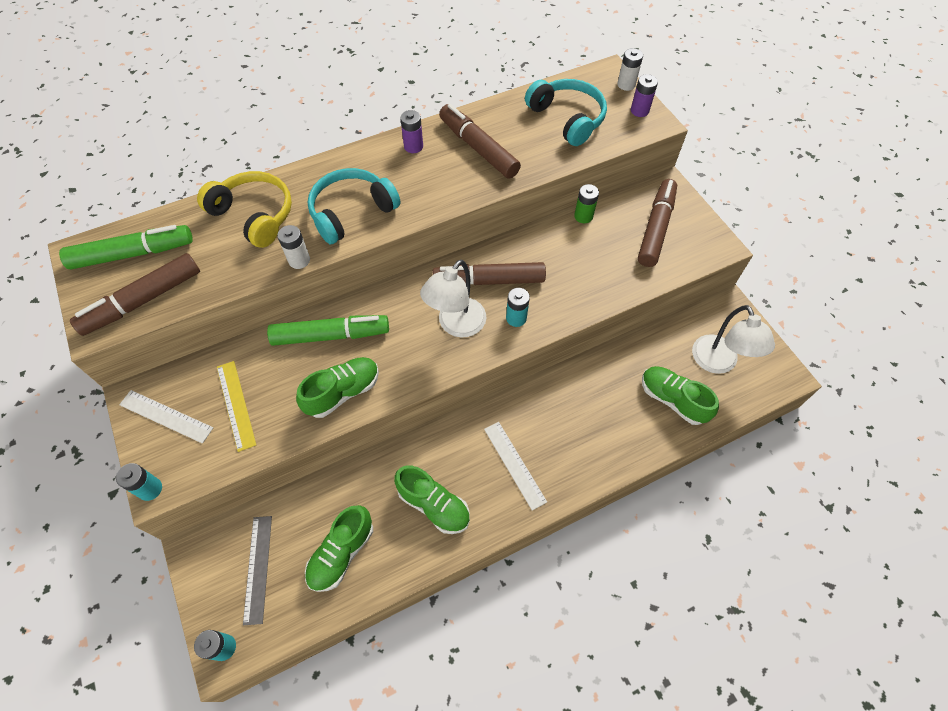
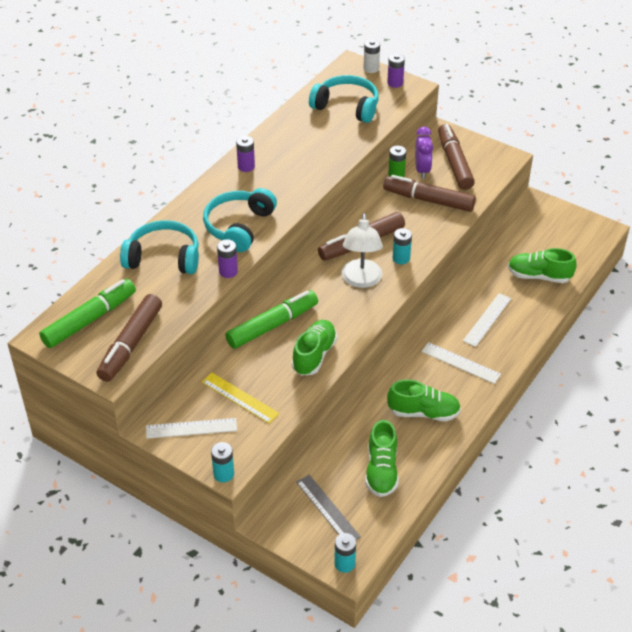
camera: 30 degrees left, 15 degrees down
(254, 215) = (163, 257): yellow headphones -> turquoise headphones
(299, 260) = (228, 271): white battery -> purple battery
(478, 148) = (297, 150): brown marker -> brown marker (428, 200)
(579, 425) = (487, 319): none -> white ruler
(614, 222) = (422, 170): none -> purple clock
(718, 363) = (553, 240): white lamp -> none

